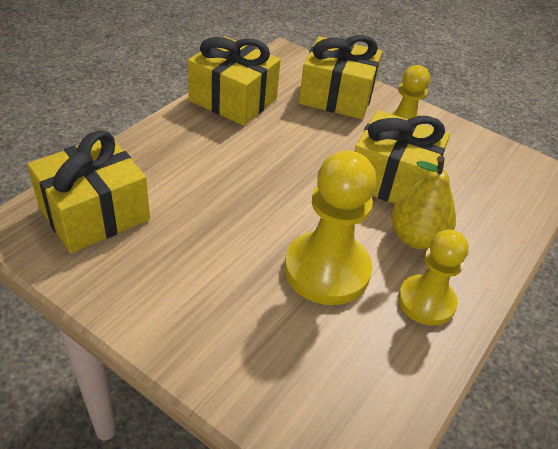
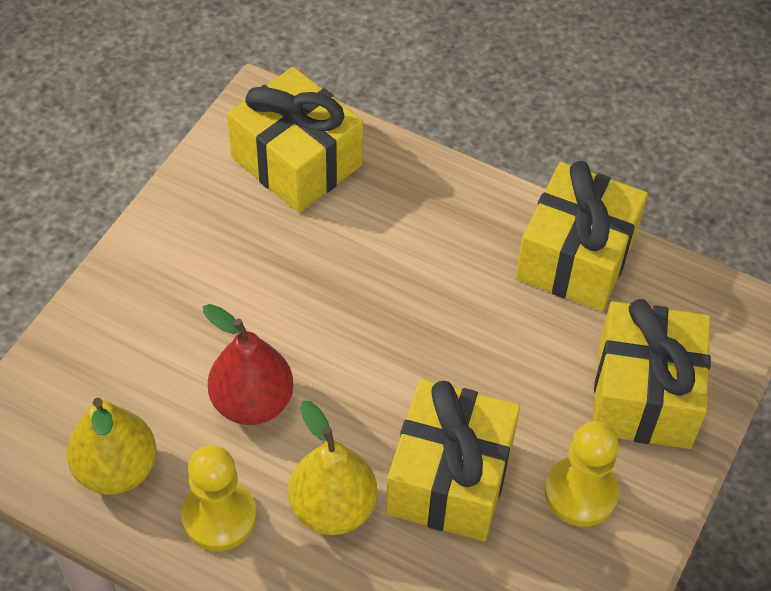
camera: 85 degrees right, 10 degrees up
(327, 270) = (252, 402): yellow pawn -> red pear
(385, 367) = (116, 469): none -> yellow pear

